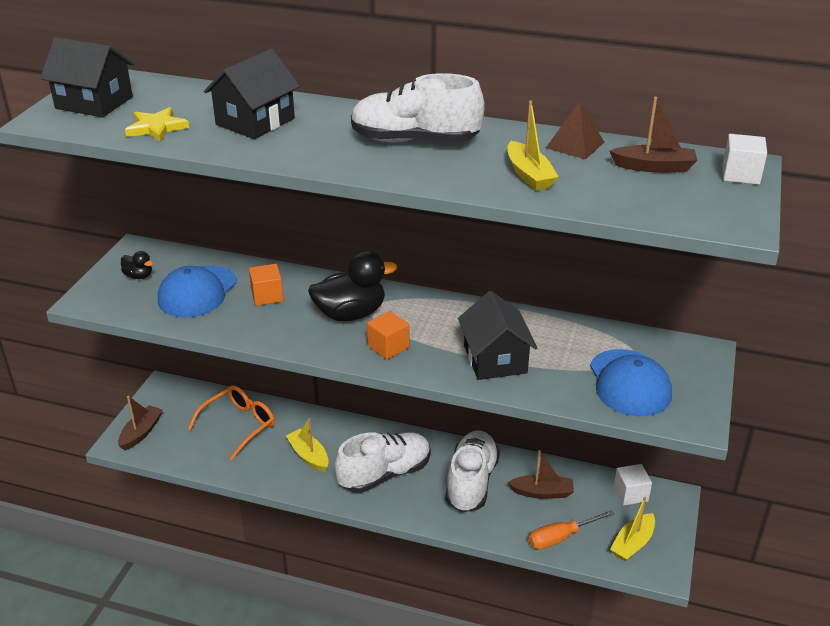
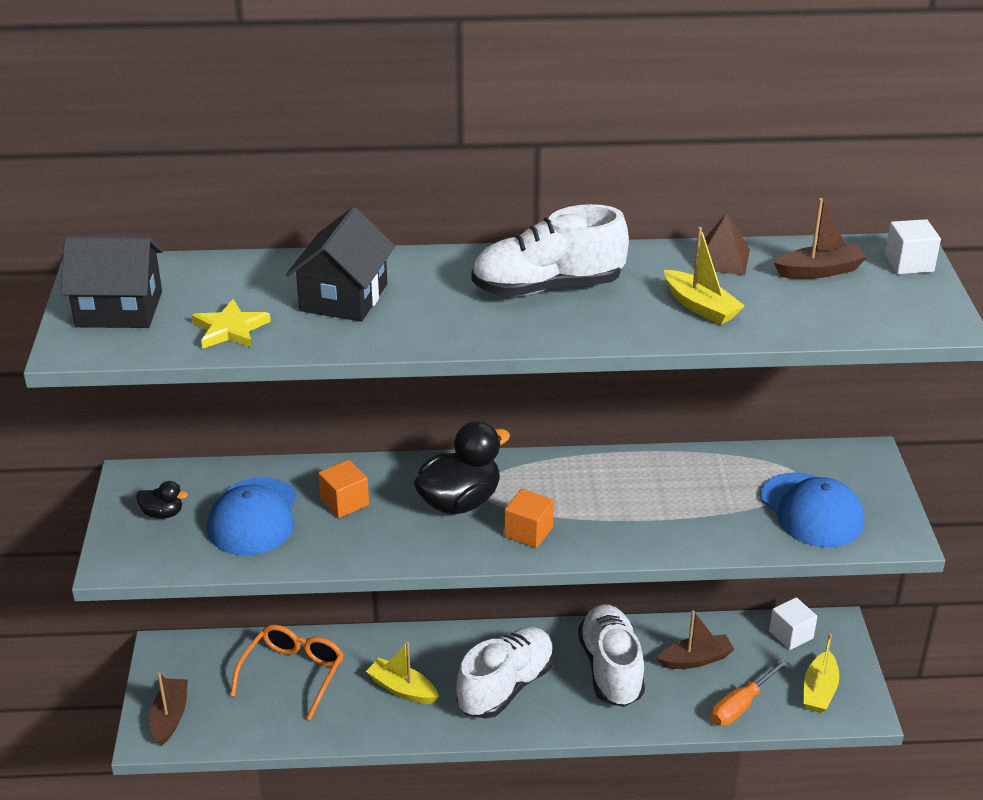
camera: 20 degrees left, 0 degrees up
(495, 359) = (656, 518): black house -> none

